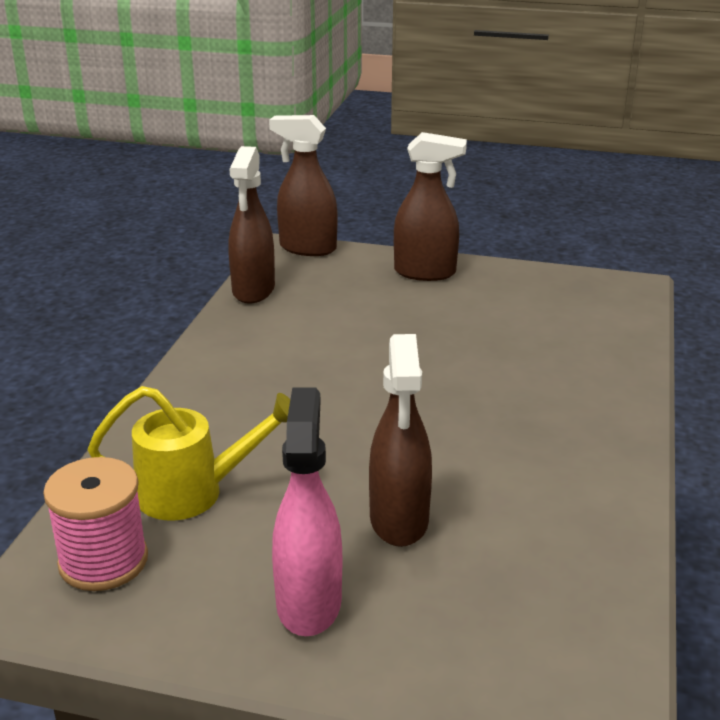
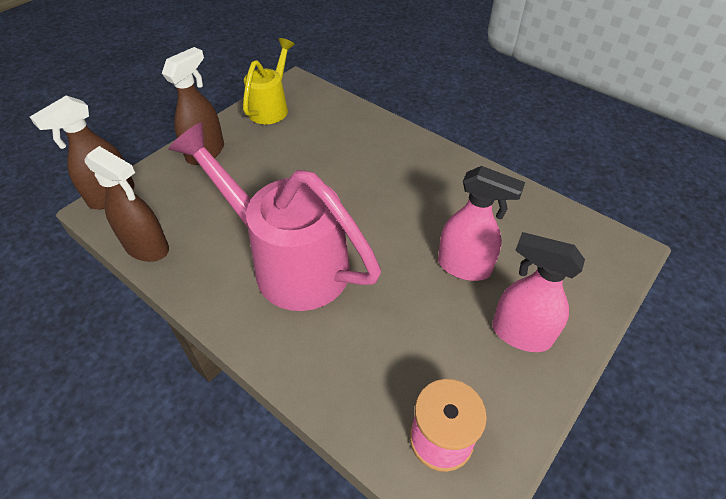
camera: 65 degrees left, 20 degrees up
(195, 492) = (389, 361): yellow watering can -> yellow watering can (272, 107)
(299, 378) = (288, 261): none -> pink watering can
(399, 521) = (464, 267): brown spray bottle -> pink spray bottle

